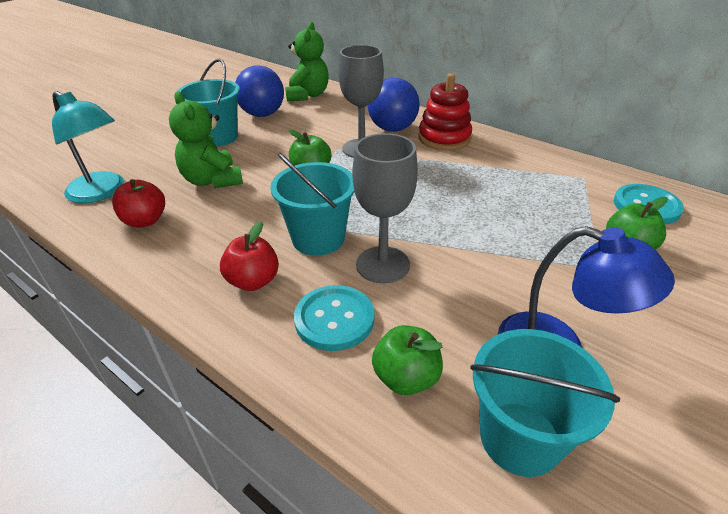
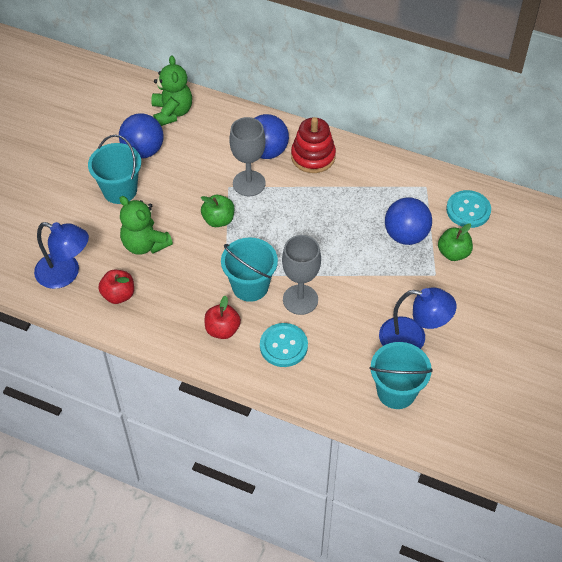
camera: 15 degrees left, 15 degrees up
(102, 192) = (65, 274): turquoise lamp -> blue lamp
(406, 378) = (334, 373): green apple -> none
(554, 218) = (406, 235): none -> blue ball

